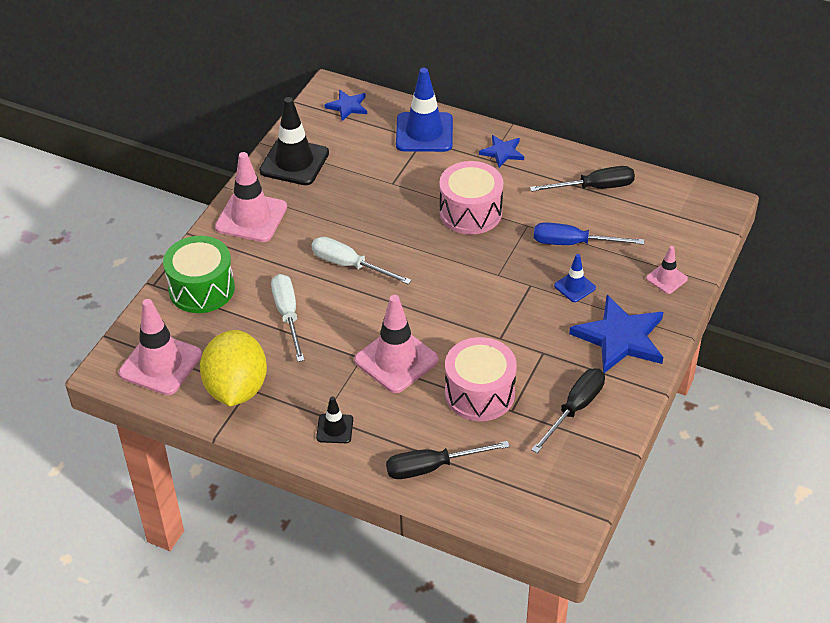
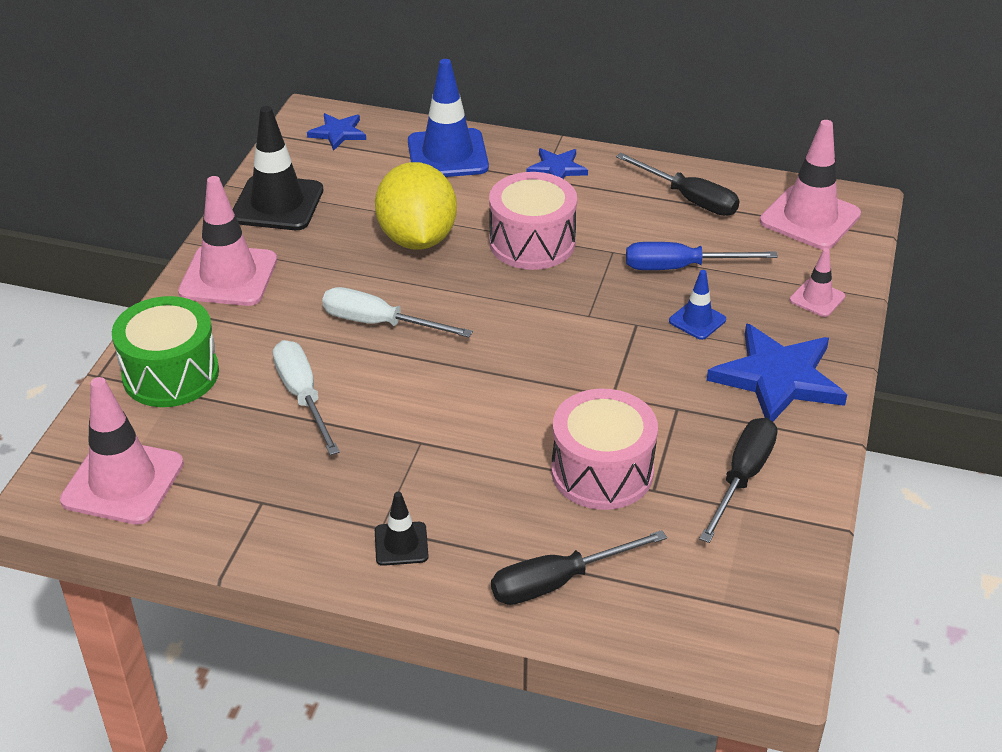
camera: 10 degrees left, 5 degrees down
(236, 388) = (243, 504): yellow lemon -> yellow lemon (417, 238)
(396, 360) = (472, 440): pink traffic cone -> pink traffic cone (810, 218)
(594, 187) = (689, 199): black screwdriver -> black screwdriver turned 60 degrees clockwise

